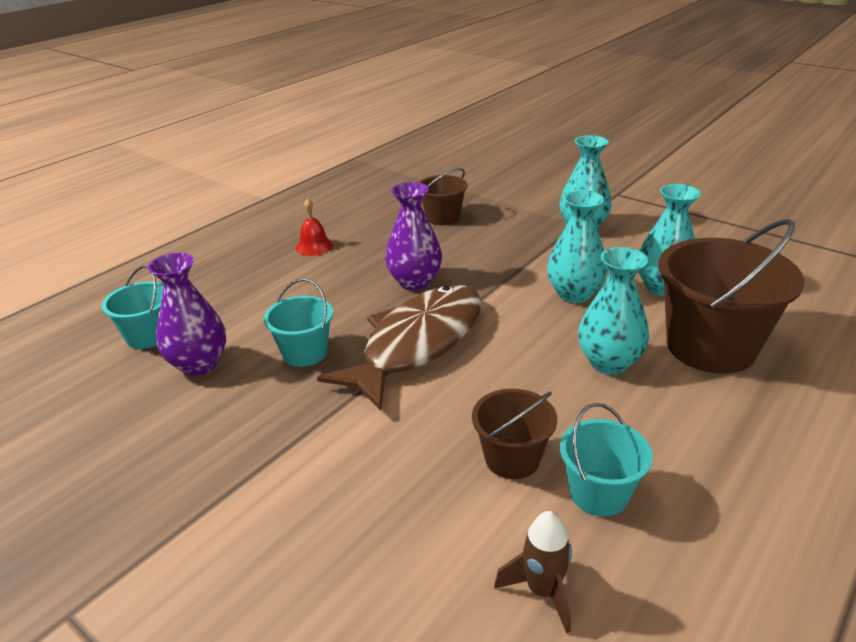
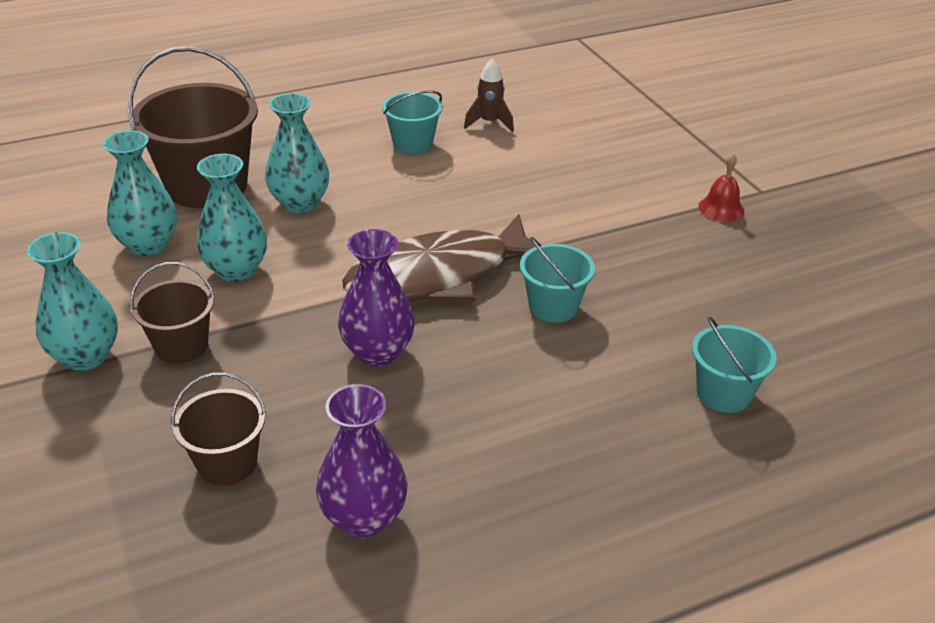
camera: 155 degrees left, 5 degrees up
(199, 364) = (666, 333): purple vase -> purple vase (364, 517)
(314, 246) = (459, 479): red bell -> red bell (721, 208)
(512, 458) = (446, 174): brown bucket -> brown bucket (181, 346)

